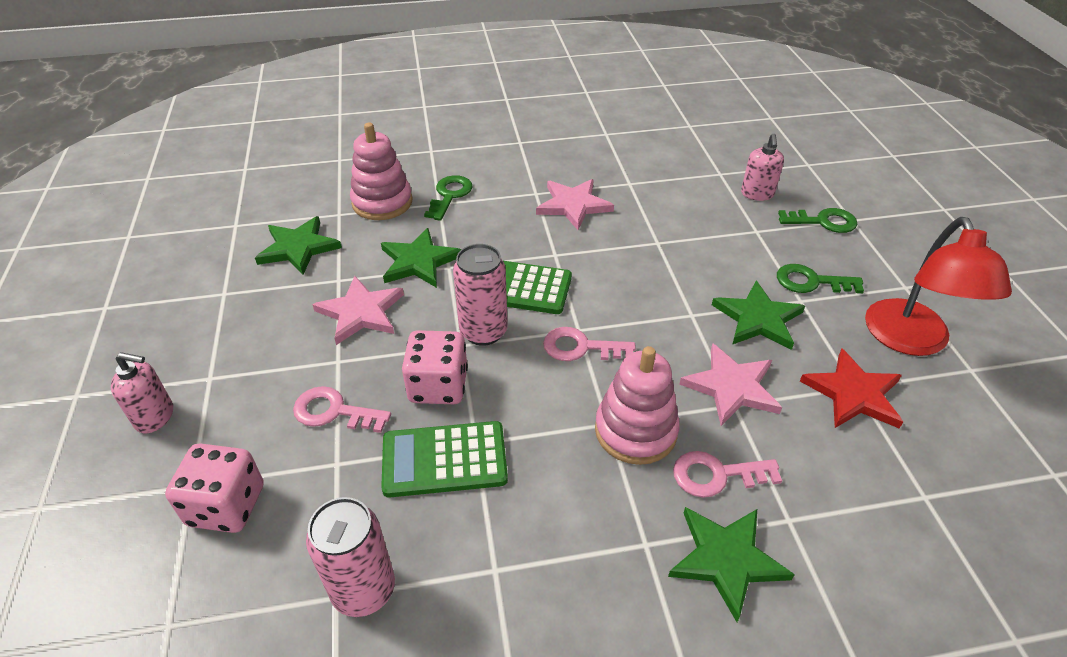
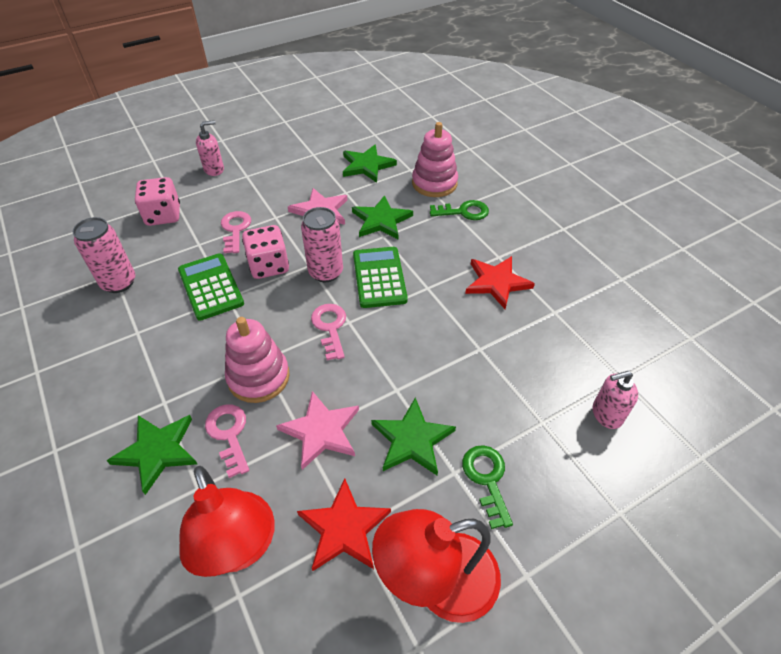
camera: 70 degrees right, 5 degrees up
(155, 417) = (214, 169): pink soap dispenser -> pink soap dispenser turned 105 degrees counterclockwise
(573, 205) = (496, 283): pink star -> red star
(823, 222) = (597, 483): green key -> none
(870, 486) = (240, 548): none -> red lamp

